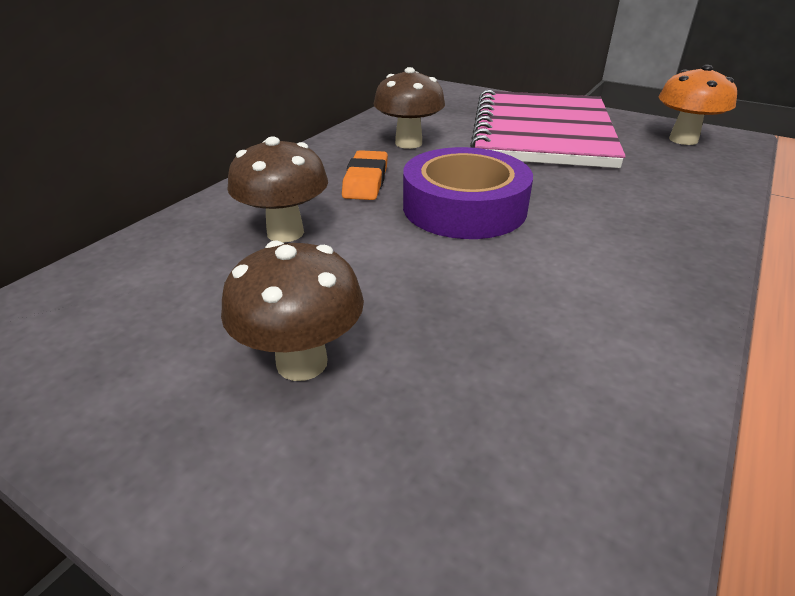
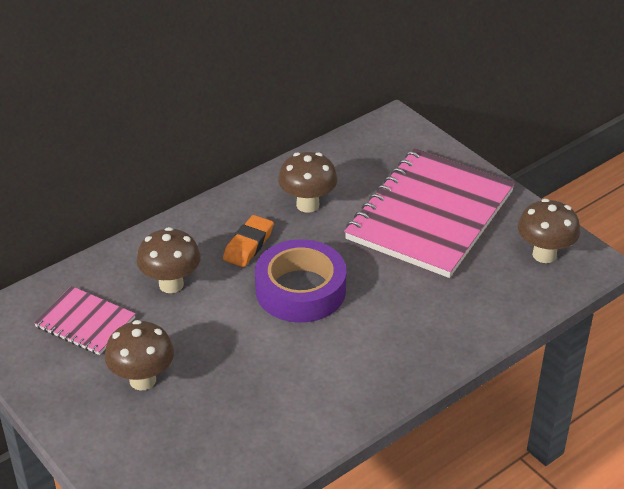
camera: 20 degrees right, 5 degrees up
(163, 302) = (85, 322): none -> pink notebook
(683, 140) = (544, 255): orange mushroom -> brown mushroom

